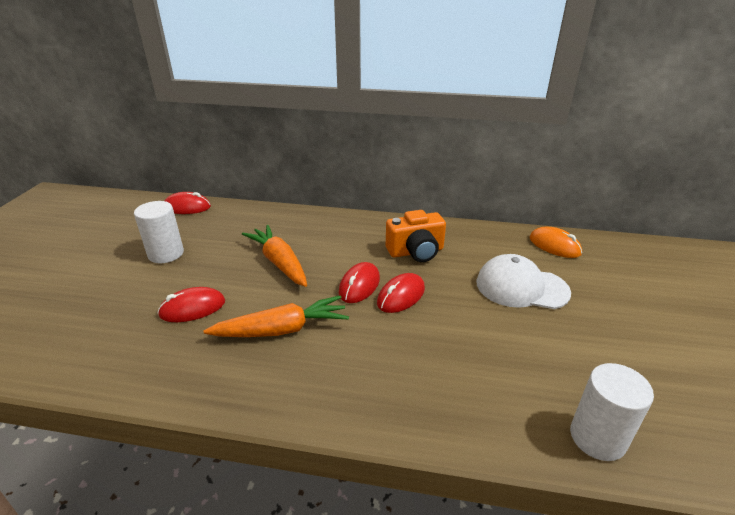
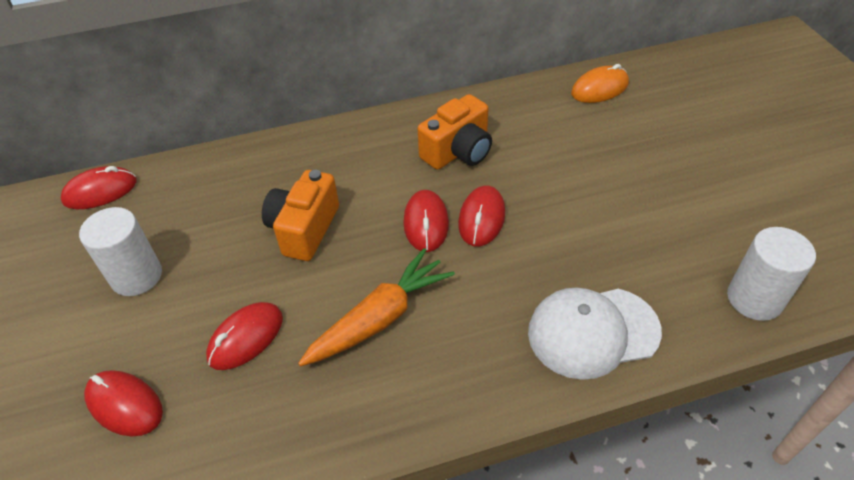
camera: 25 degrees left, 15 degrees up
(97, 317) = (125, 405): none -> red mouse
(279, 262) = (304, 229): orange carrot -> orange camera
(521, 287) = (597, 157): white cap -> white cap (592, 332)
(554, 246) = (599, 89): orange mouse -> orange mouse turned 45 degrees counterclockwise

